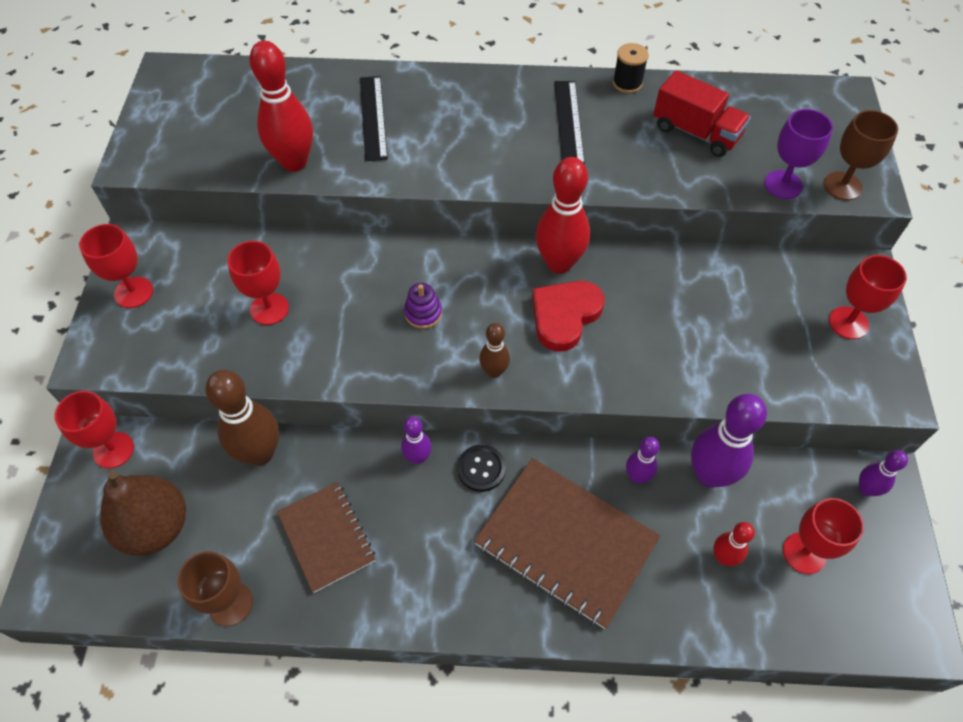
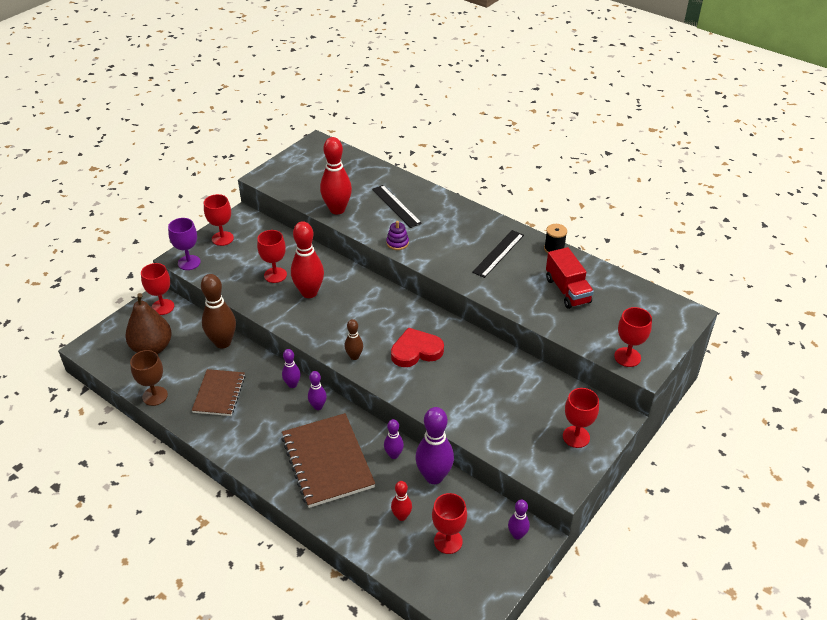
camera: 35 degrees right, 15 degrees down
(373, 117) = (396, 206): black ruler -> black ruler turned 60 degrees counterclockwise
(423, 313) = (345, 313): purple stacking toy -> purple stacking toy (397, 243)
(481, 469) = (318, 406): black button -> purple bowling pin
(559, 263) = (438, 325): red bowling pin -> red bowling pin (309, 292)
(783, 185) = (590, 339): purple goblet -> purple goblet (189, 262)
(842, 186) = (627, 357): brown goblet -> red goblet

